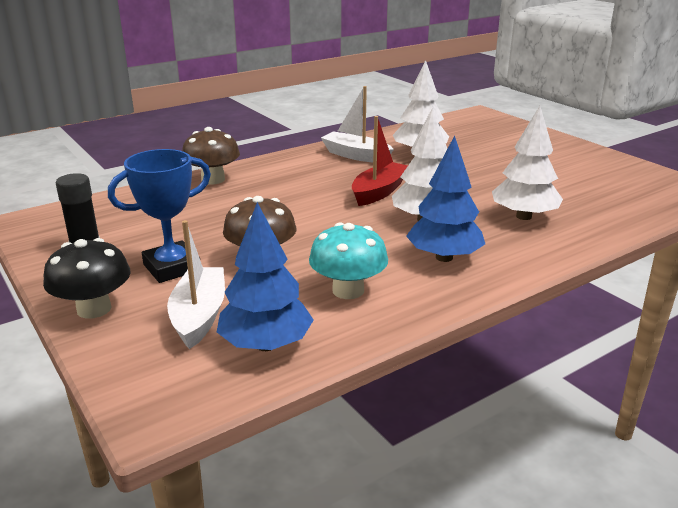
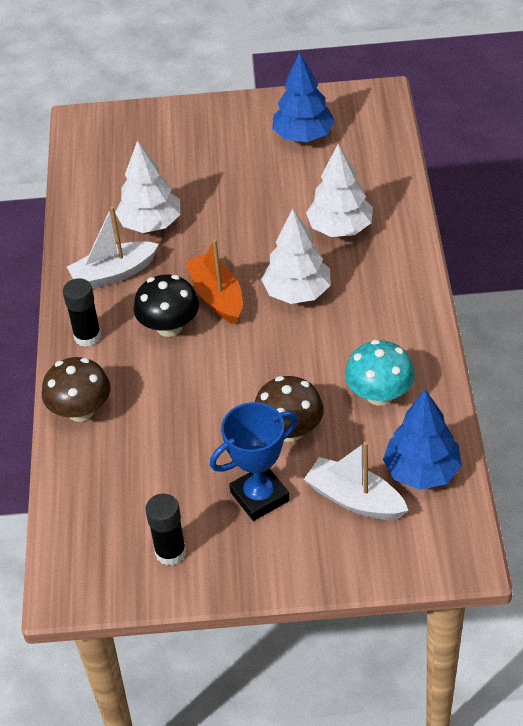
camera: 55 degrees left, 20 degrees up
(94, 309) = (296, 566): black mushroom -> black mushroom (169, 326)
(172, 267) = (259, 496): blue trophy -> blue trophy turned 60 degrees clockwise
(287, 163) = (87, 336): none -> black glue stick
(379, 192) = (217, 296): red boat -> orange boat
(444, 257) = (370, 313): blue tree -> blue tree (303, 136)

